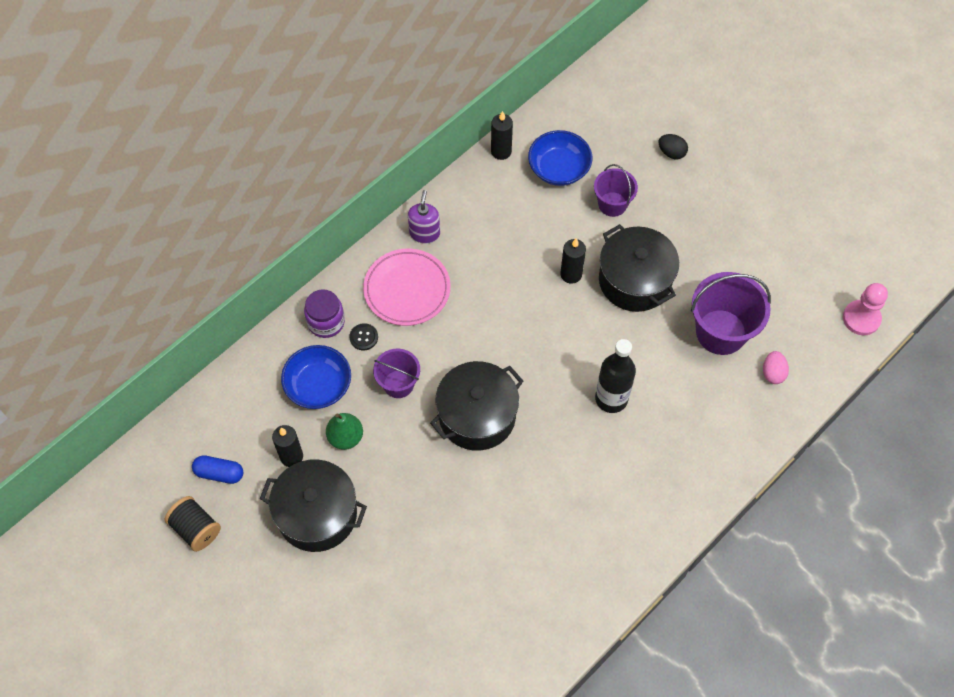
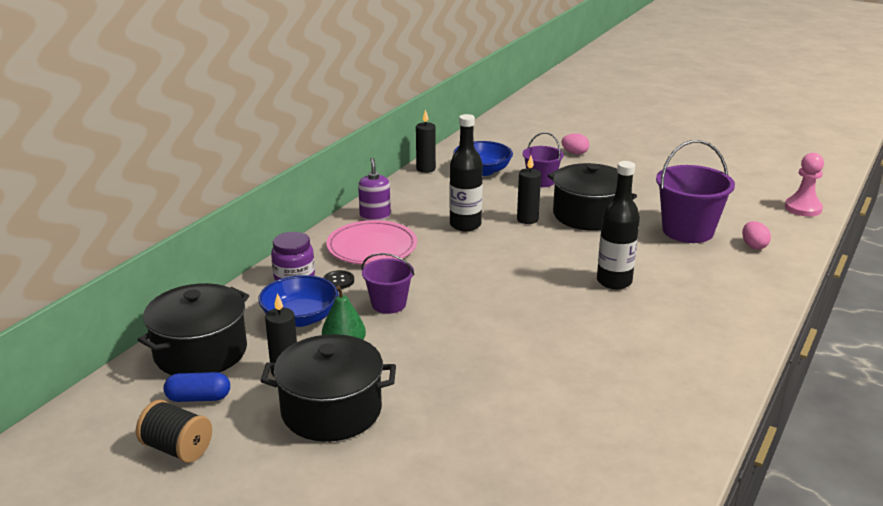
camera: 15 degrees left, 35 degrees down
(477, 416) = (483, 312): black pot -> black pot (200, 352)
(506, 270) = (465, 225): none -> black bottle
(671, 153) = (575, 153): black egg -> pink egg

